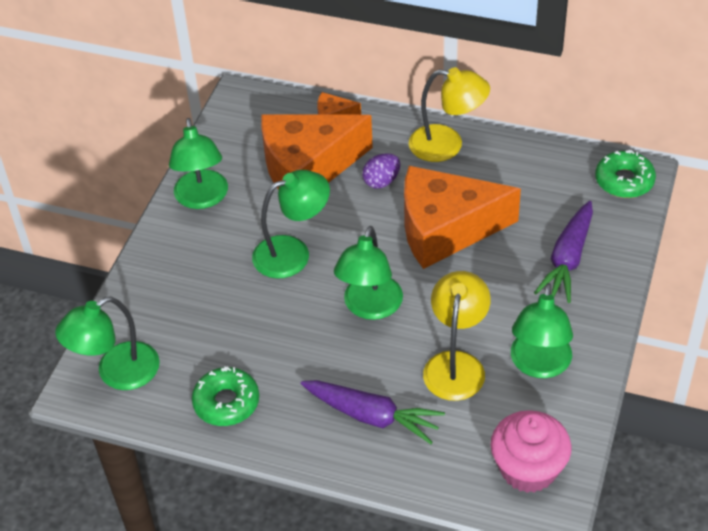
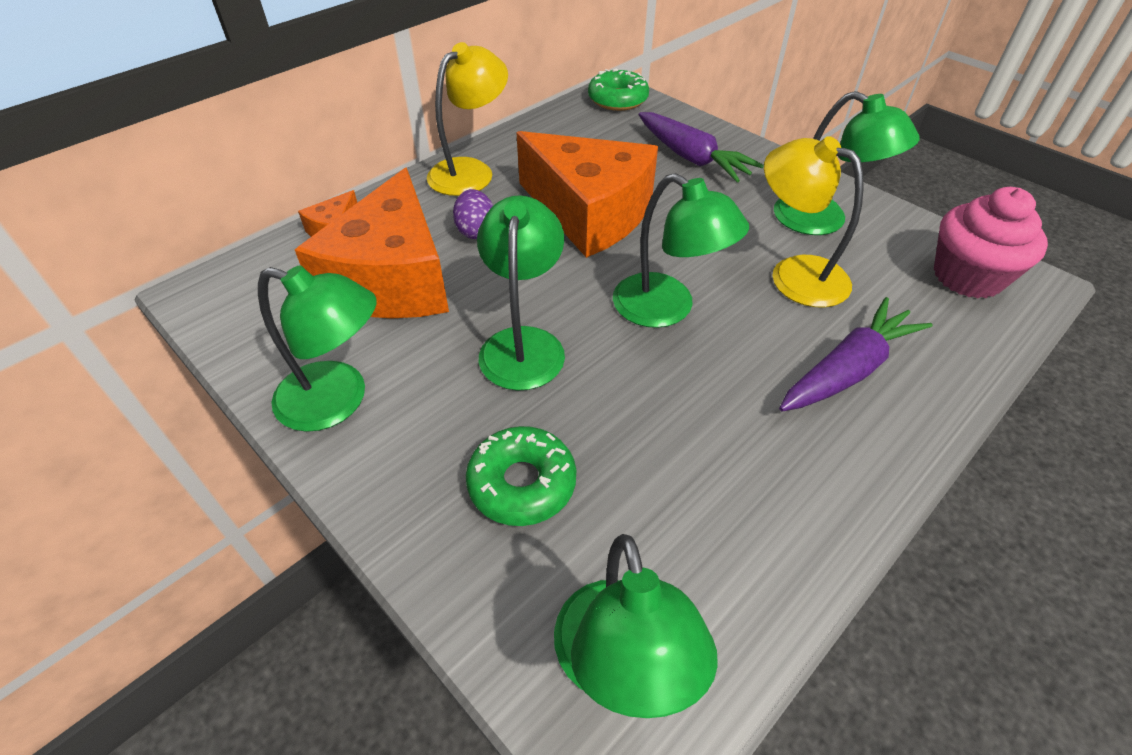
camera: 65 degrees left, 0 degrees up
(226, 402) = (760, 520): green donut -> green donut (522, 483)
(445, 229) = (589, 213): orange cheese -> orange cheese turned 75 degrees counterclockwise

